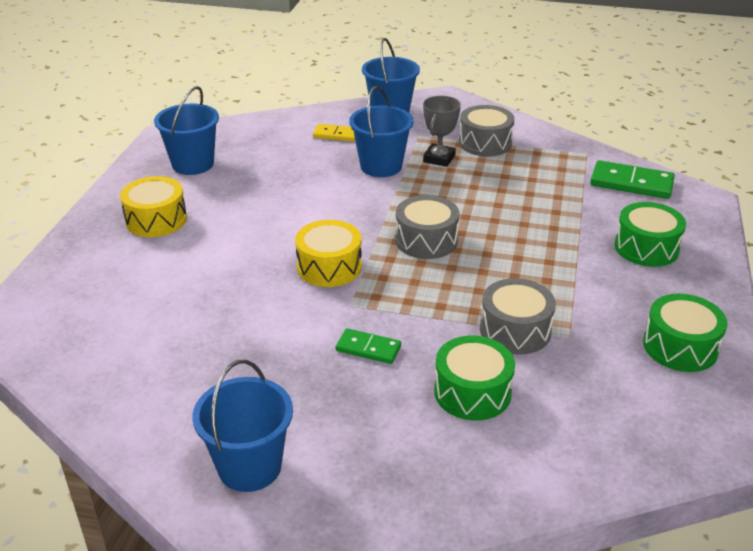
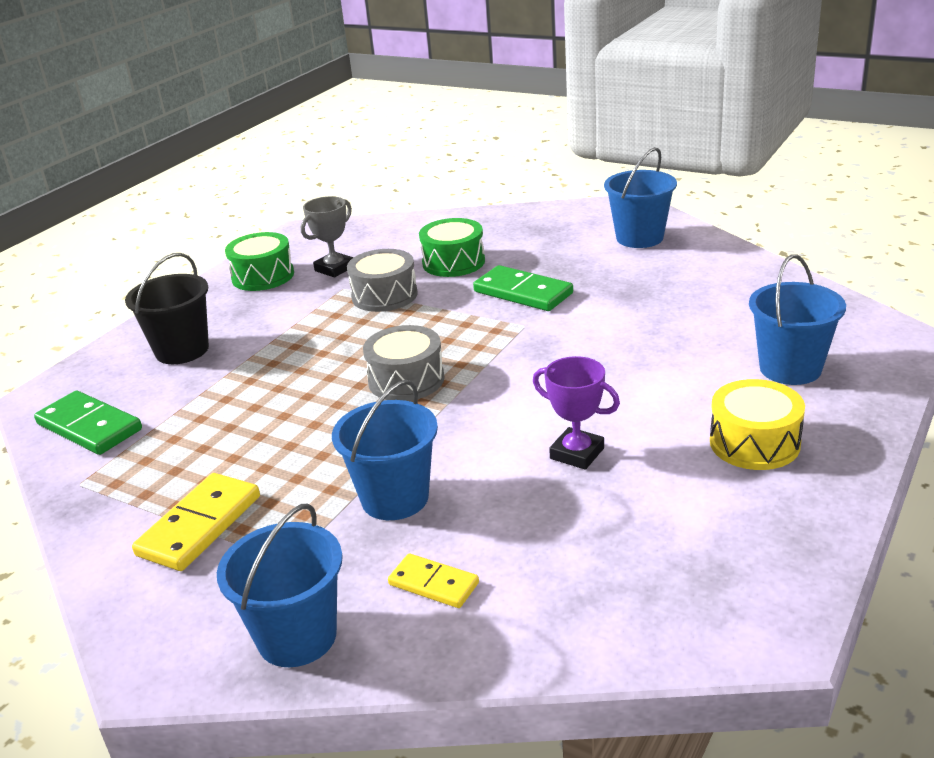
camera: 160 degrees left, 5 degrees down
(193, 164) = (709, 545): blue bucket -> blue bucket (790, 368)
(276, 201) = (577, 453): none -> purple trophy
(329, 267) = (532, 362): yellow drum -> none
(368, 349) = (523, 292): green domino -> green domino, size x1.65
(439, 158) = (296, 502): grey trophy -> grey trophy (334, 268)
(485, 143) = (199, 525): grey drum -> yellow domino
(646, 248) = (182, 350): green drum -> black bucket

